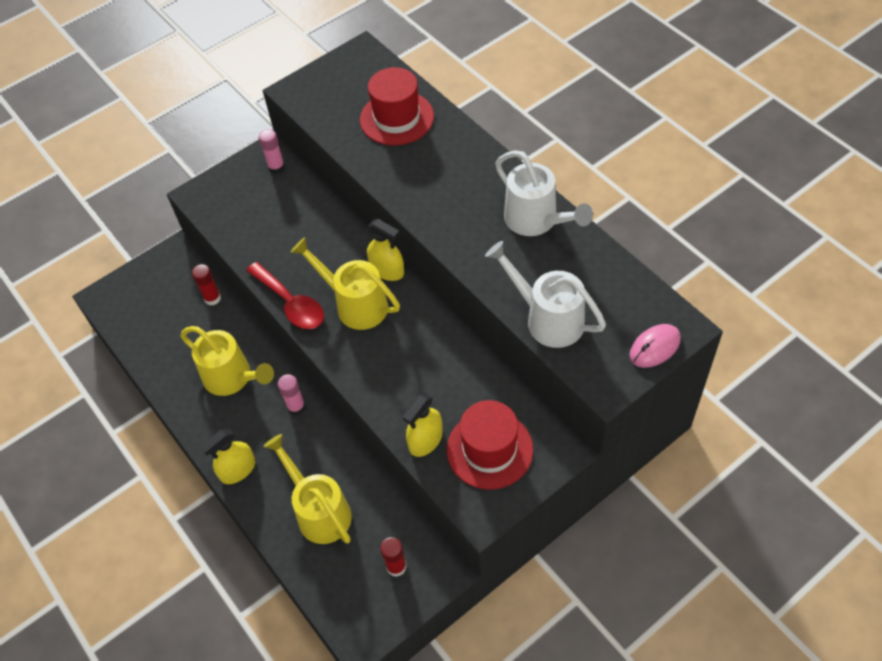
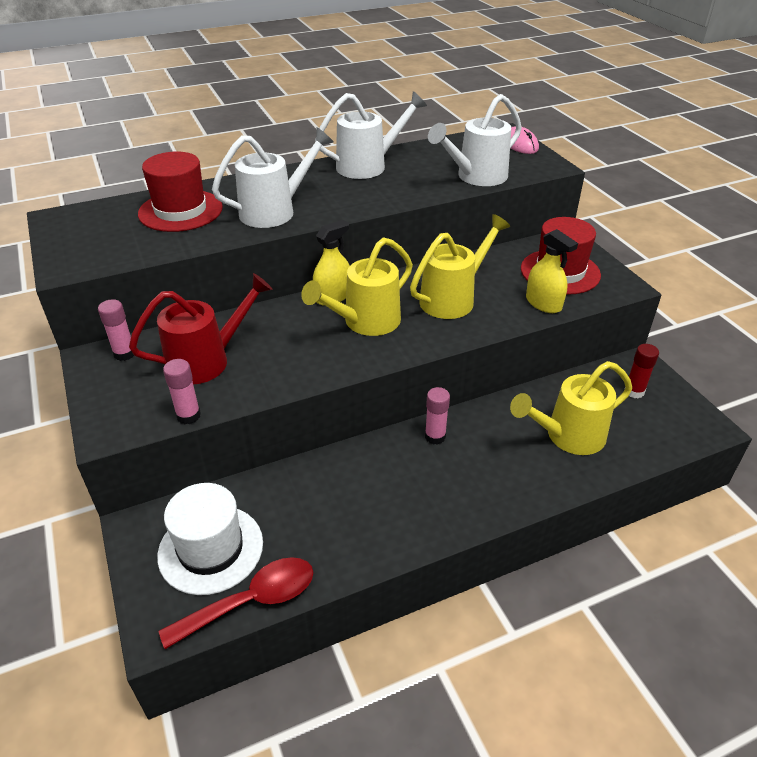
camera: 80 degrees left, 15 degrees down
(164, 299) = (211, 549): none -> white hat
(212, 298) = (241, 494): red glue stick -> none
(218, 231) = (188, 416): none -> pink glue stick
(232, 378) = (374, 488): yellow watering can -> yellow watering can (453, 298)
(238, 470) = (504, 498): yellow spray bottle -> none
(280, 218) = (207, 360): none -> red watering can
(290, 303) = (339, 367): red spoon -> red spoon (251, 601)
(417, 179) = (275, 211): none -> white watering can

